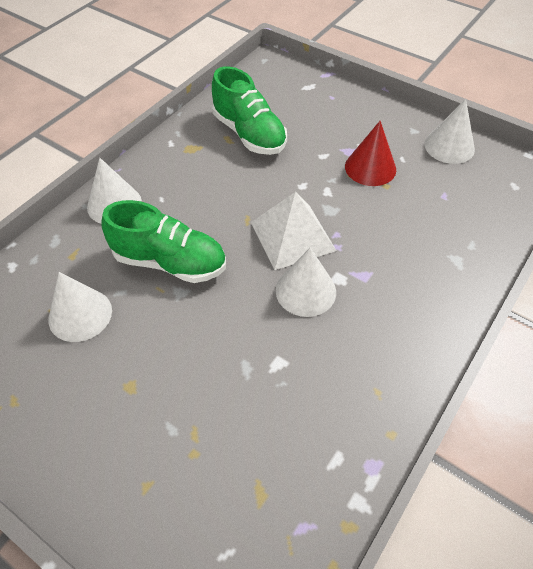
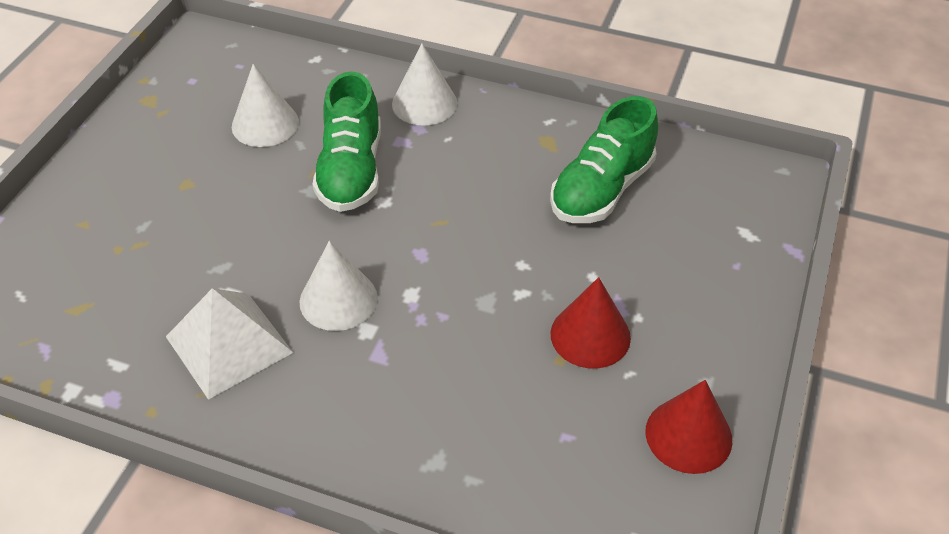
camera: 75 degrees right, 5 degrees down
(292, 236) = (425, 271): white pyramid -> white pyramid (229, 344)
(449, 146) = (688, 435): white cone -> red cone

